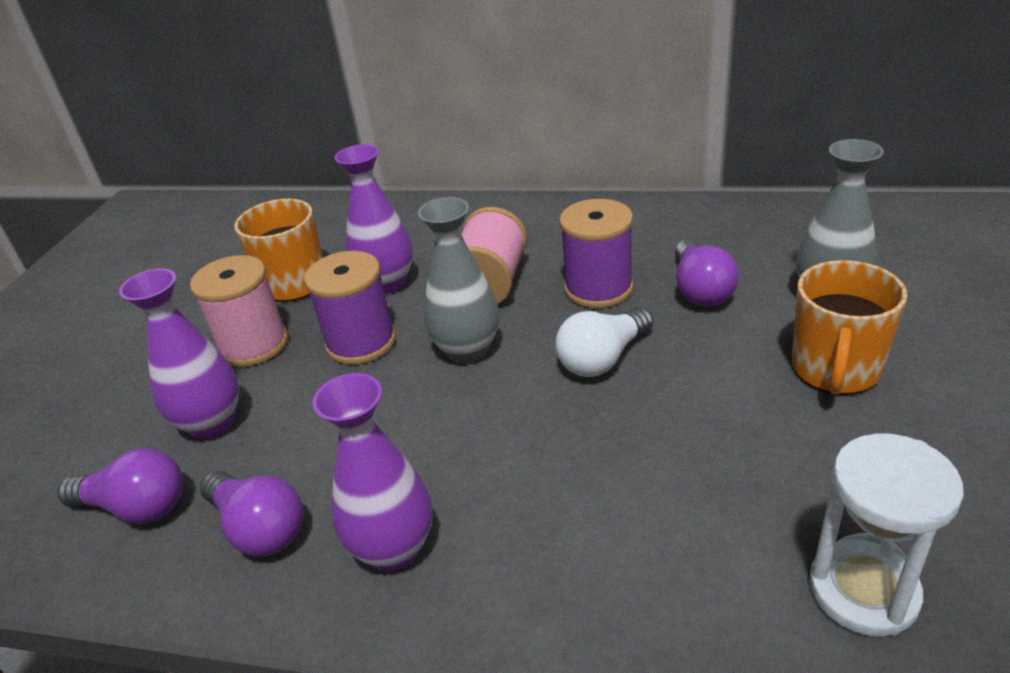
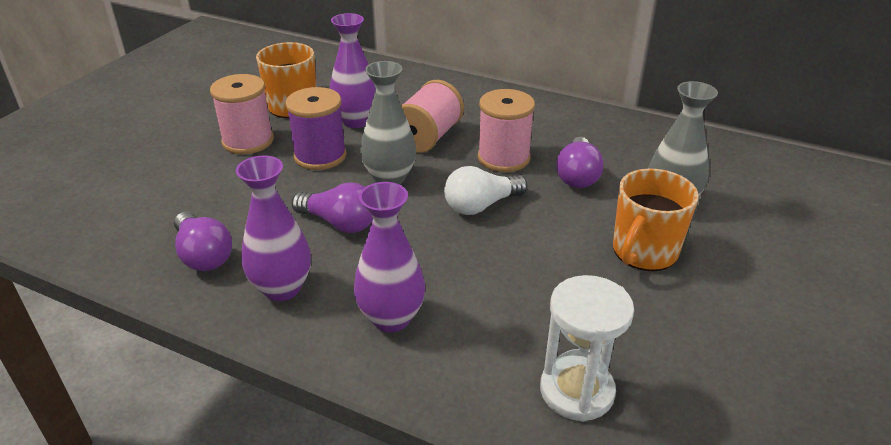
camera: 10 degrees right, 0 degrees up
(137, 507) = (133, 224): purple light bulb -> purple light bulb (339, 223)
(212, 423) = (200, 185): purple vase -> purple vase (391, 318)
(598, 288) = (503, 158): purple spool -> pink spool

